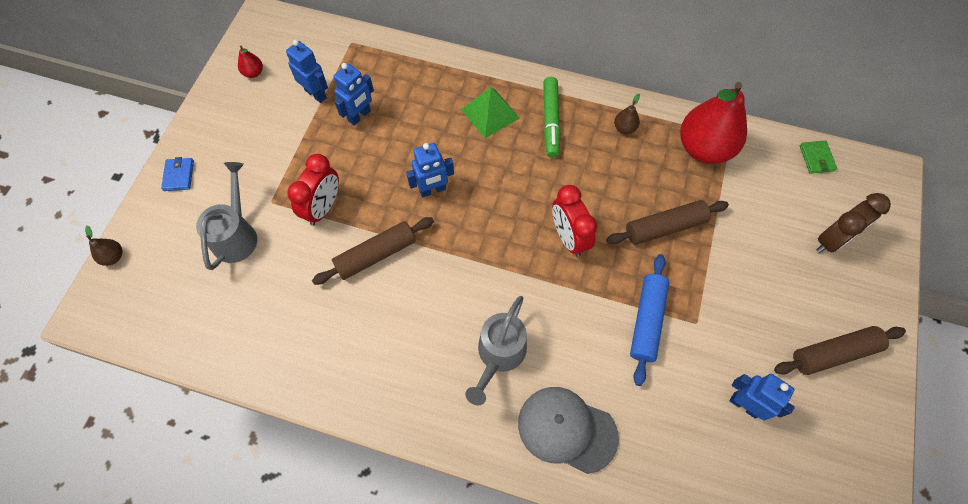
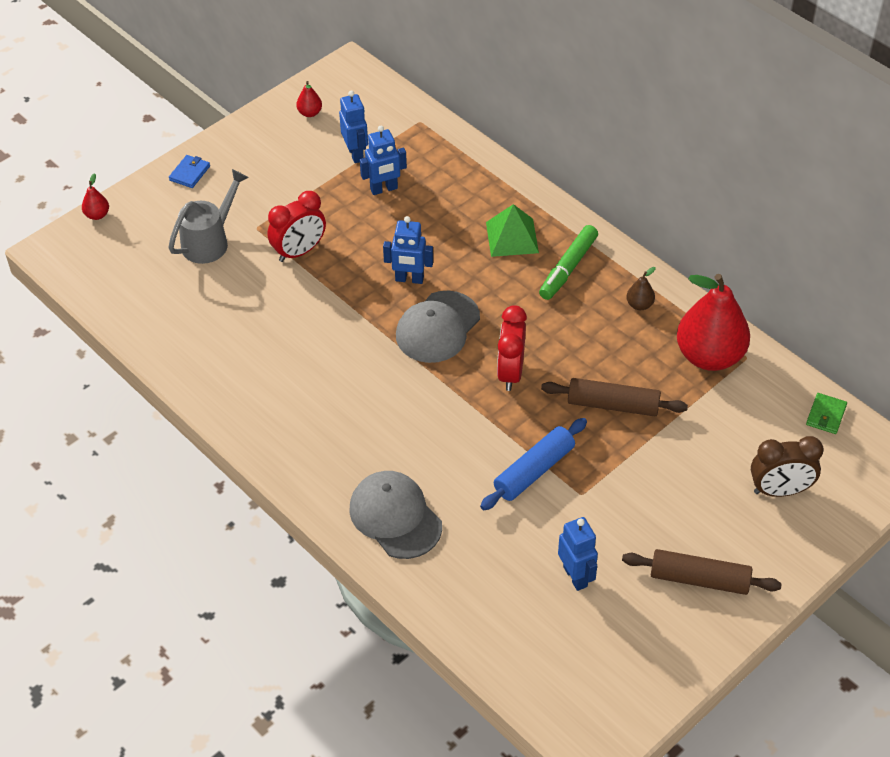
camera: 30 degrees right, 15 degrees down
(113, 257) = (97, 215): brown pear -> red pear
(376, 254) = (321, 309): brown rolling pin -> none
(484, 224) = (437, 327): none -> grey cap
(498, 355) = (375, 435): grey watering can -> none

